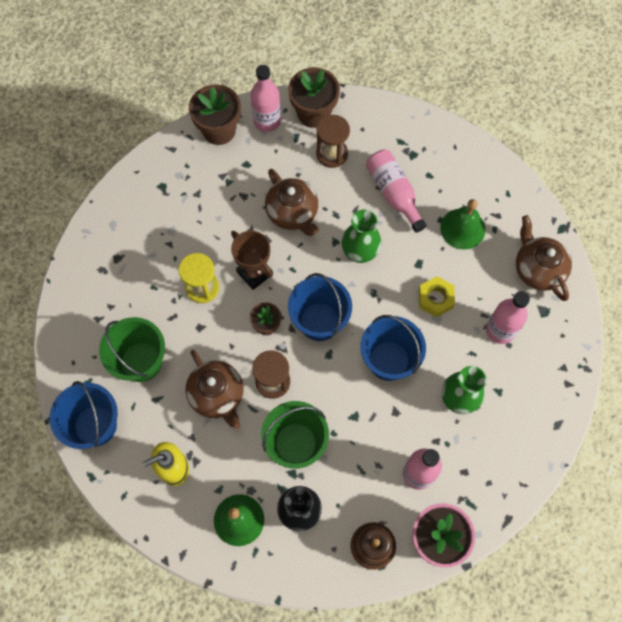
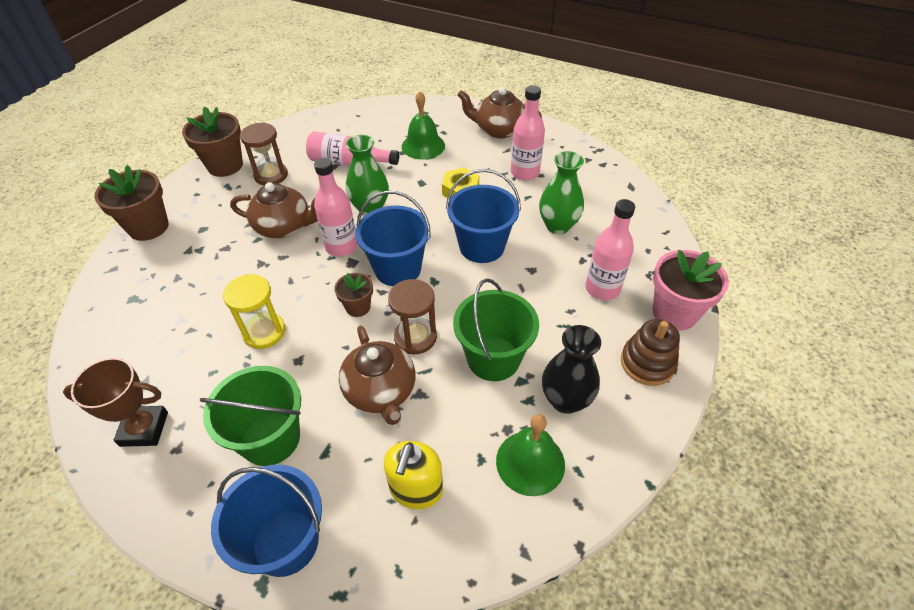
camera: 50 degrees left, 20 degrees down
(217, 395) = (381, 391): brown teapot -> brown teapot turned 60 degrees clockwise
(254, 273) = (300, 284): brown trophy -> brown trophy (144, 429)
(267, 121) = (189, 194): pink bottle -> pink bottle (341, 246)

